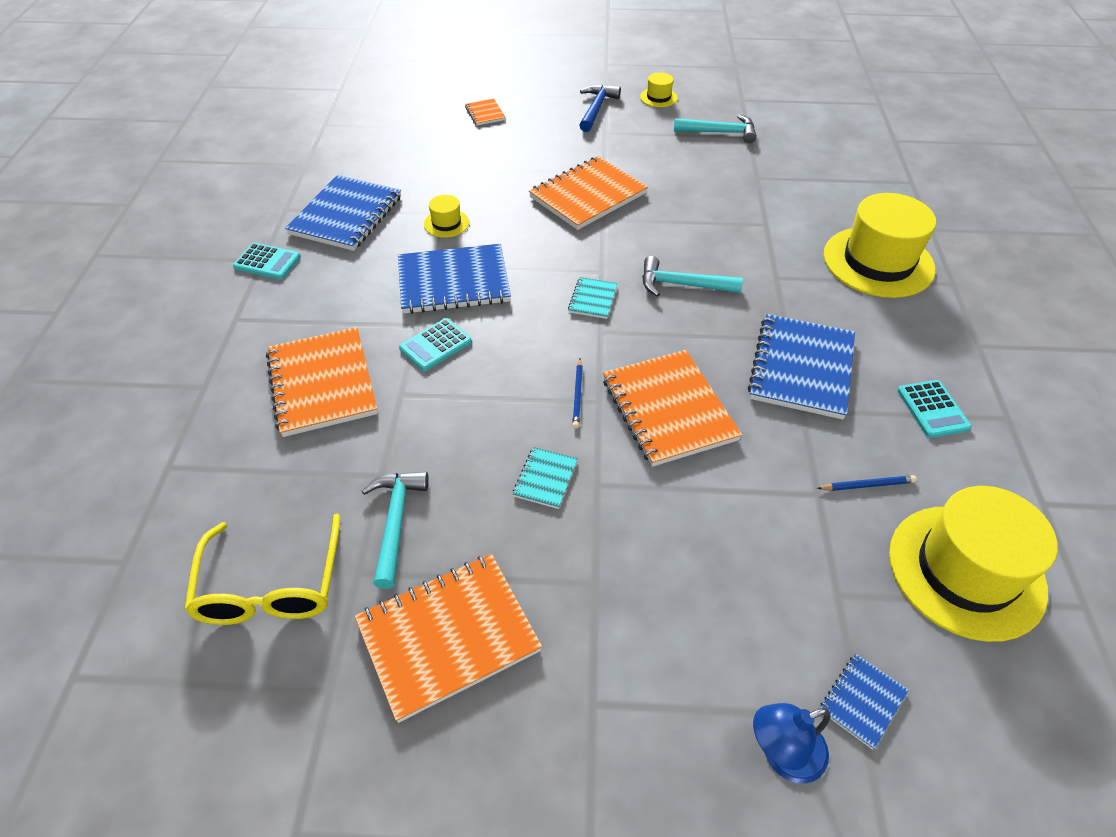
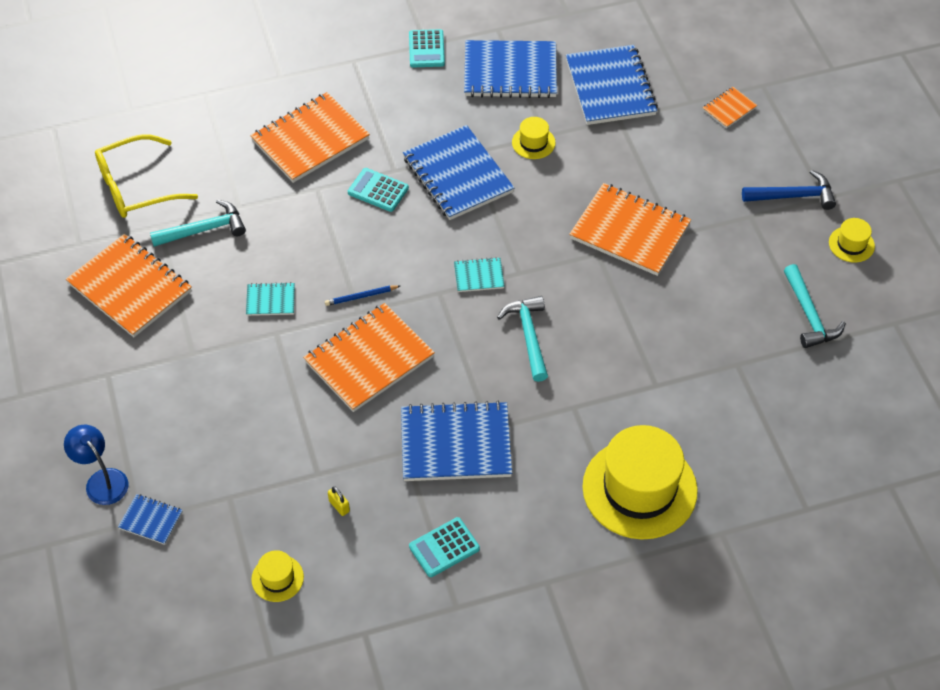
camera: 70 degrees right, 5 degrees up
(414, 164) = (610, 87): none -> blue notebook
(867, 485) = (339, 506): blue pencil -> yellow padlock
(966, 571) = (277, 578): yellow hat -> yellow hat, size x0.44

